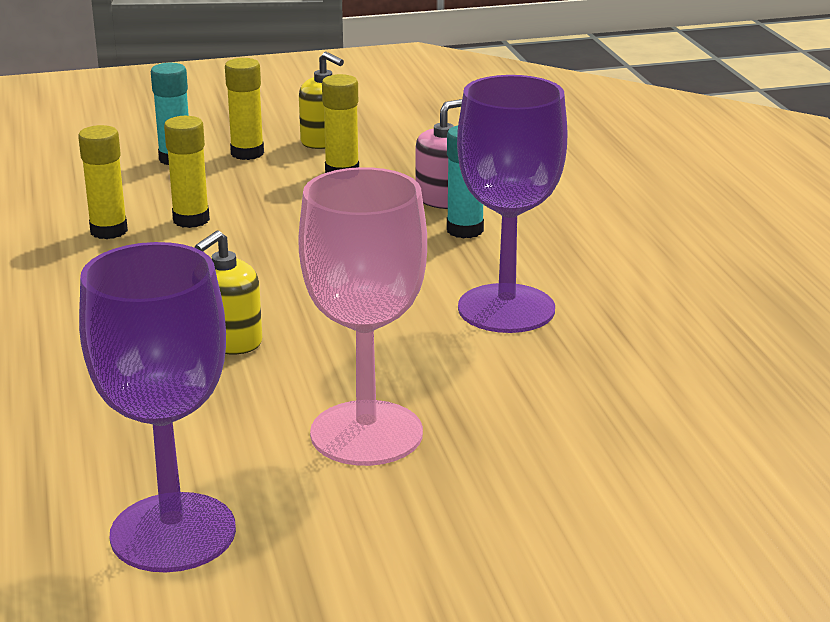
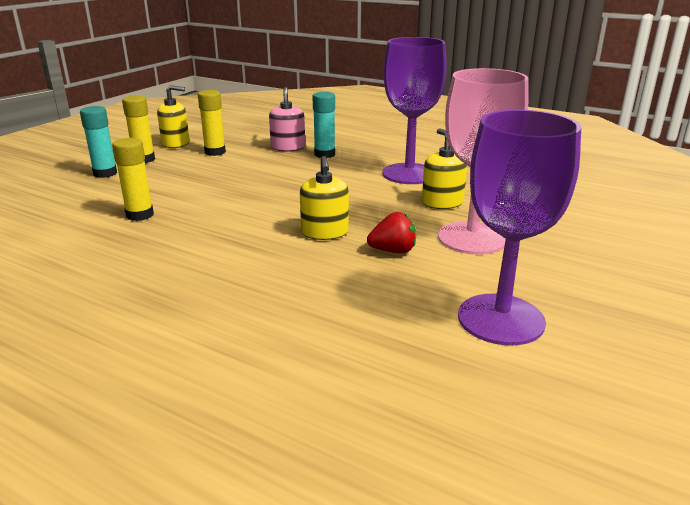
camera: 45 degrees left, 0 degrees up
(191, 220) = (179, 194): yellow glue stick -> none
(247, 400) = (393, 251): none -> red strawberry
(447, 370) = (442, 203): none -> yellow soap dispenser

